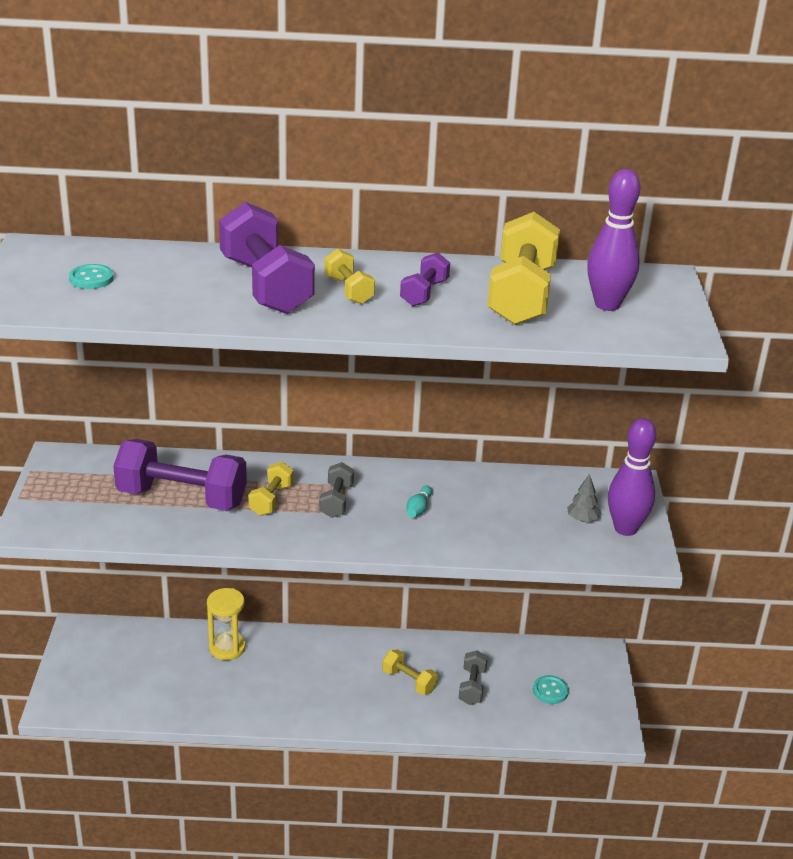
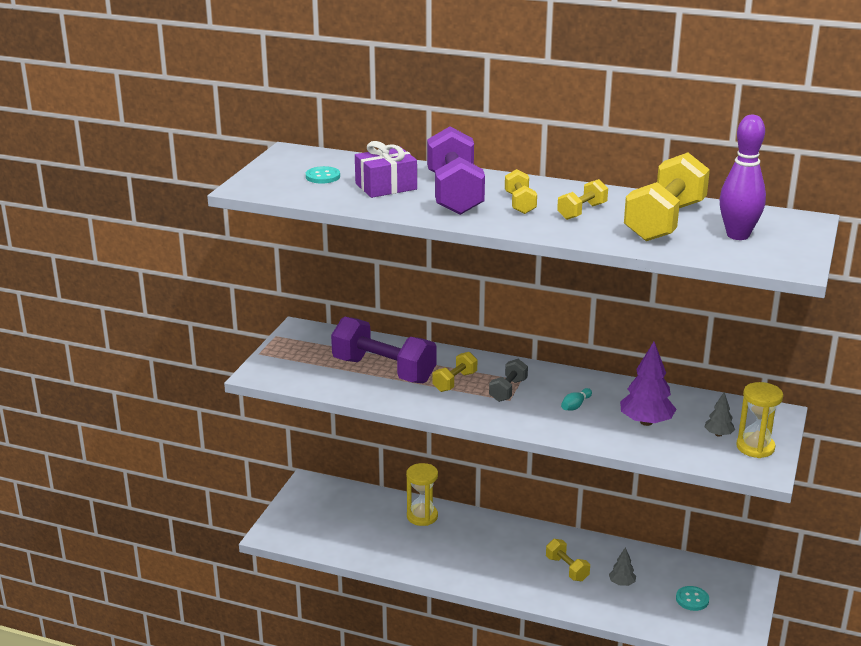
camera: 20 degrees right, 5 degrees down
(177, 284) = (386, 186): none -> purple gift
(424, 293) = (582, 211): purple dumbbell -> yellow dumbbell
(472, 686) = (622, 583): grey dumbbell -> grey tree
(501, 516) = (646, 422): none -> purple tree
(625, 529) = (755, 447): purple bowling pin -> yellow hourglass

